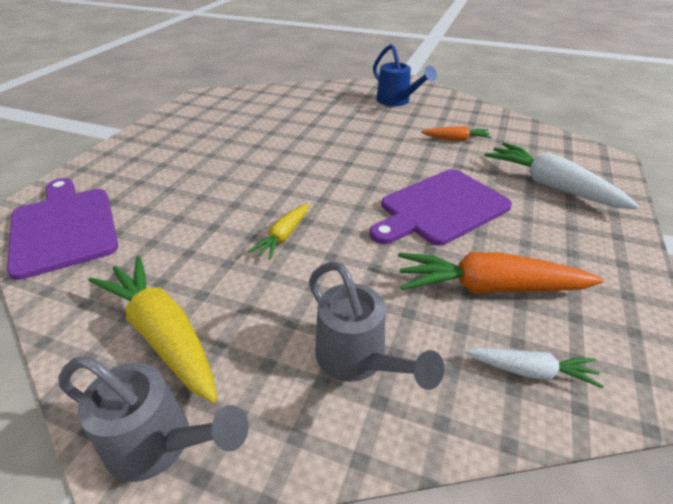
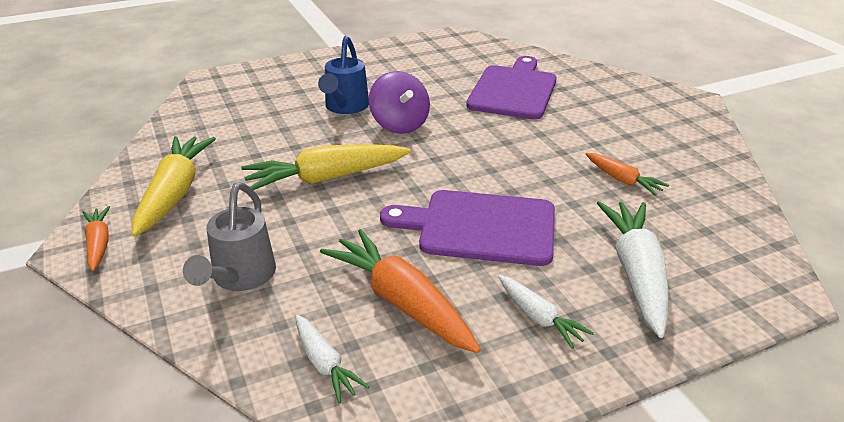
camera: 45 degrees right, 5 degrees down
(64, 227) = (218, 101): purple cutting board -> purple cutting board (514, 90)
(159, 444) = (99, 243): grey watering can -> orange carrot
(270, 169) = (399, 124): none -> purple spinning top
(283, 236) = (325, 178): yellow carrot -> yellow carrot, size x1.84
(397, 101) = (634, 114): blue watering can -> blue watering can (345, 107)
(562, 241) = (539, 318): none -> white carrot

